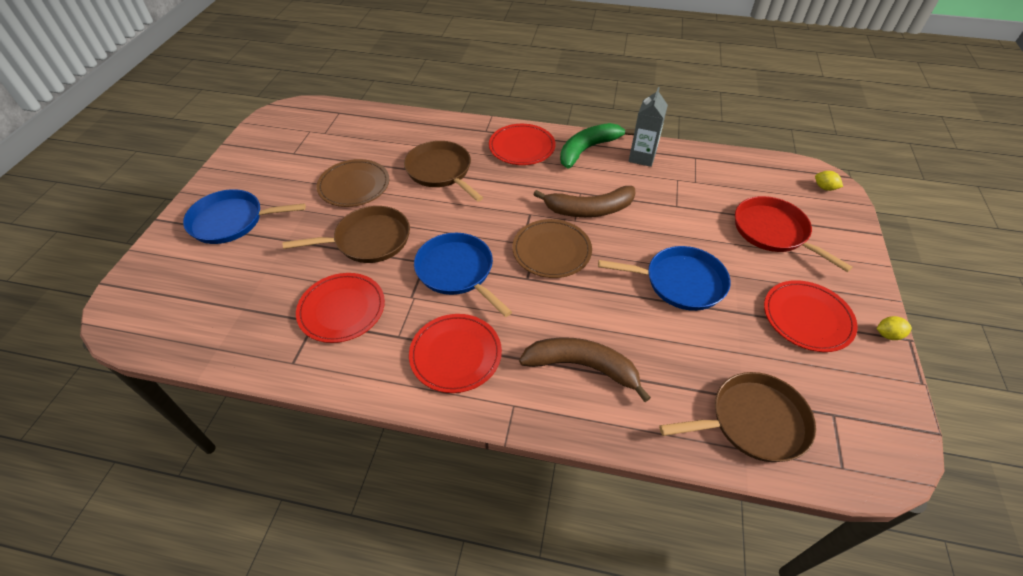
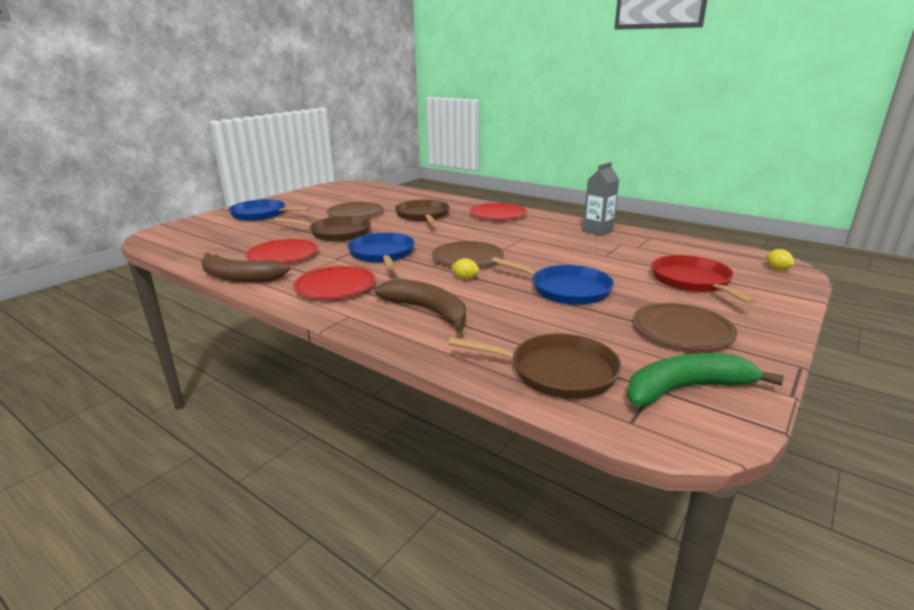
camera: 25 degrees right, 25 degrees down
(588, 149) = (552, 222): green banana -> green banana (685, 389)
(589, 209) = (522, 246): brown banana -> brown banana (239, 277)
(807, 318) = (682, 330): red plate -> brown plate
(887, 335) = (773, 357): yellow lemon -> yellow lemon (465, 278)

